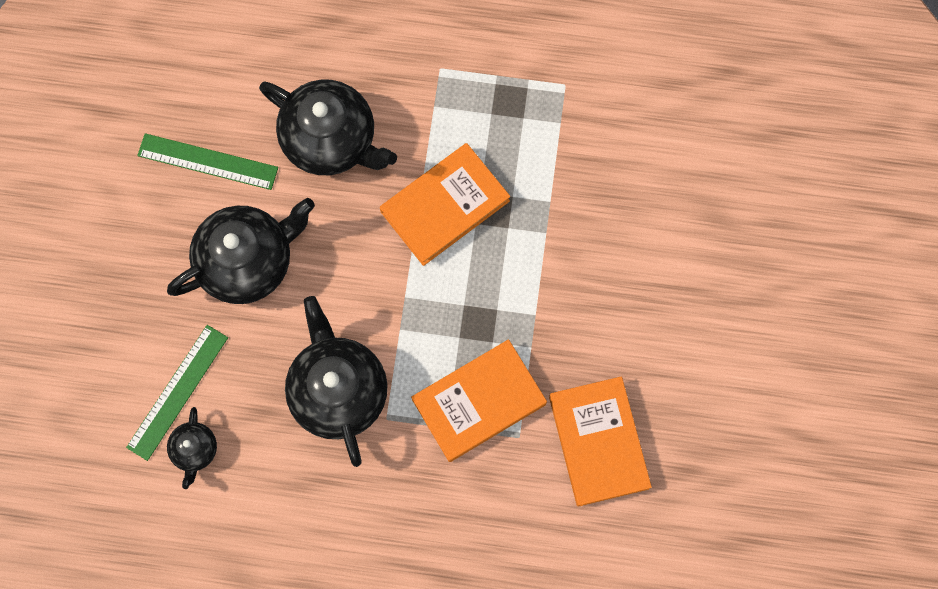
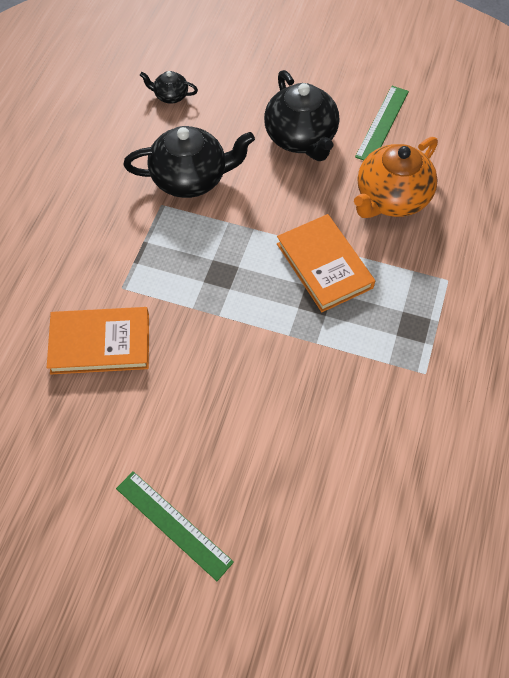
camera: 100 degrees right, 15 degrees down
(177, 392) = (213, 91): green ruler -> green ruler (173, 524)
(331, 140) = (391, 198): black teapot -> orange teapot
(479, 402) = (157, 265): orange book -> none

